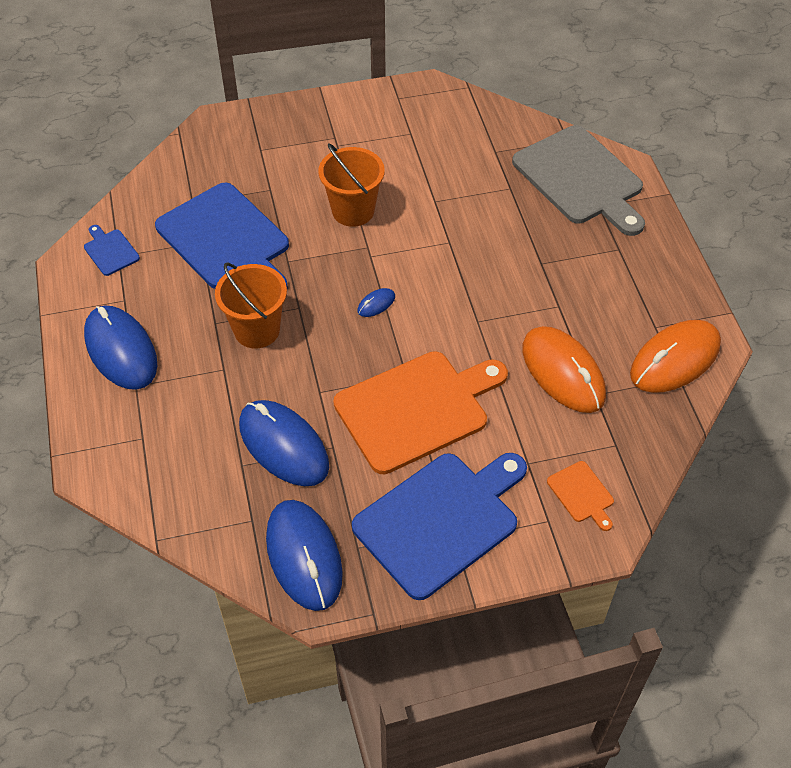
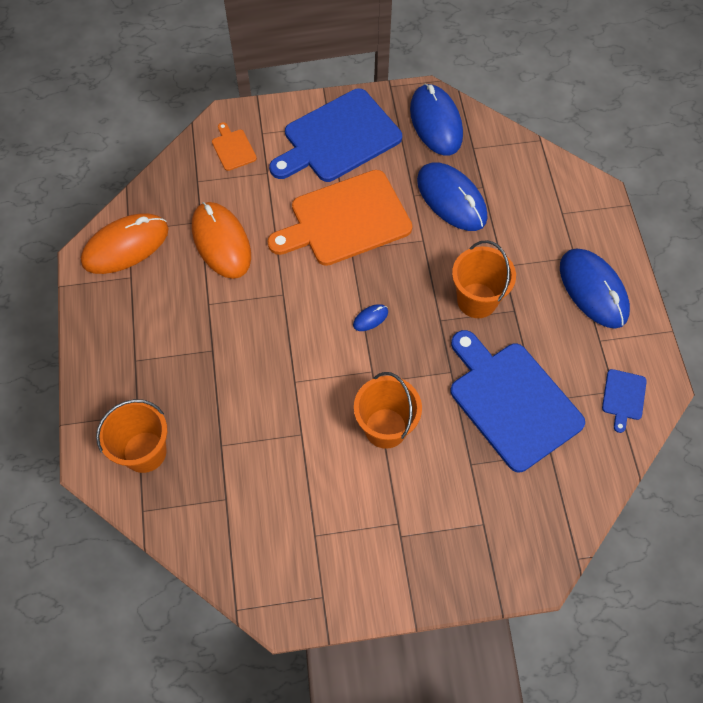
camera: 175 degrees left, 10 degrees up
(110, 251) = (623, 397): blue cutting board -> blue cutting board turned 45 degrees clockwise
(581, 179) = (144, 452): grey cutting board -> orange bucket

